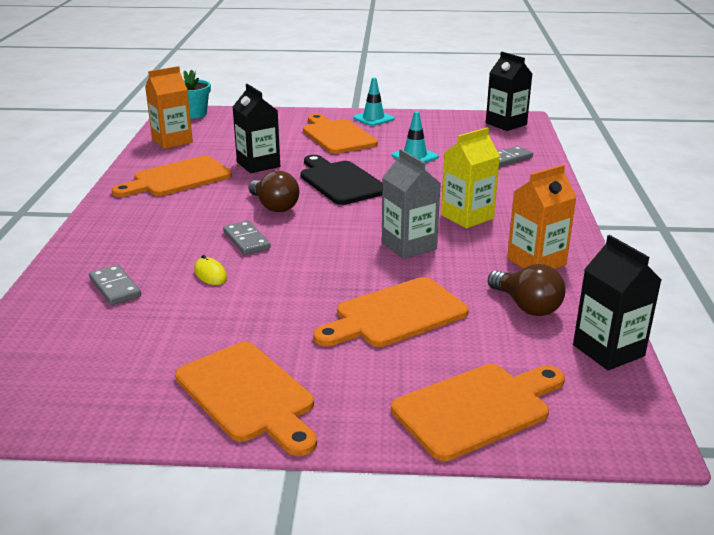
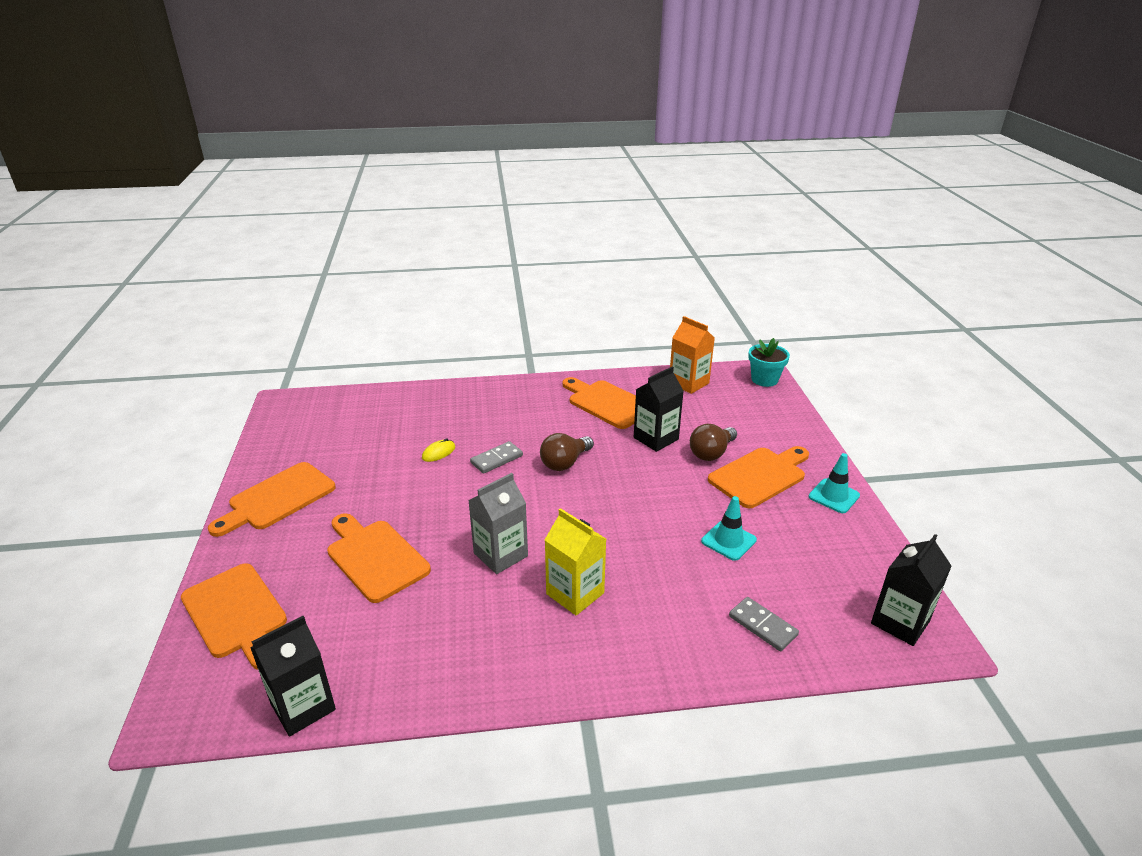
camera: 80 degrees right, 5 degrees up
(115, 287) = (417, 417): grey domino -> none
(340, 181) = (635, 494): black cutting board -> none
(526, 306) = (386, 644): brown light bulb -> brown light bulb (711, 453)
(536, 262) = (477, 653): orange carton -> none

